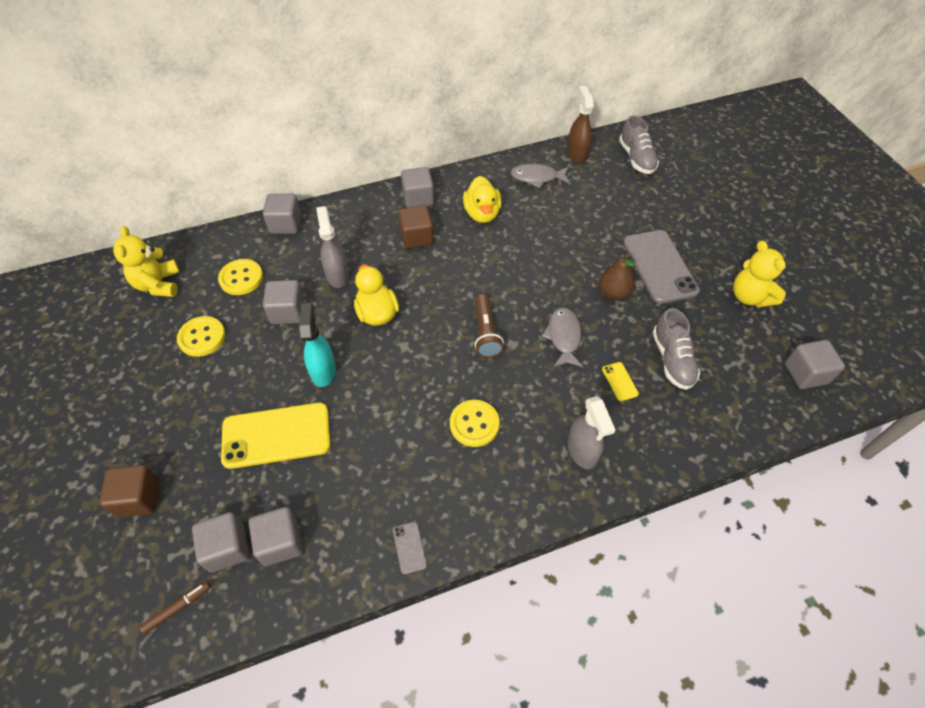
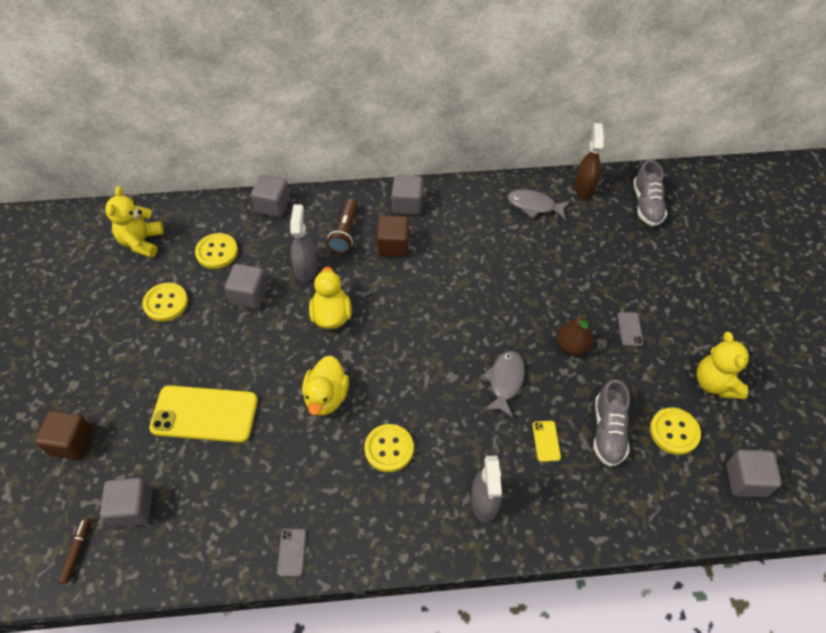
camera: 15 degrees right, 0 degrees up
(177, 608) = (76, 551): brown marker -> brown marker turned 60 degrees counterclockwise
(281, 542) = (180, 516): grey cube -> none
(323, 371) = (265, 361): turquoise spray bottle -> none
(482, 213) = (465, 233): yellow duck -> yellow duck (326, 397)
(486, 333) = (429, 359): brown flashlight -> brown flashlight (345, 232)
(659, 266) = (630, 329): grey phone -> grey phone, size x0.42
(730, 346) = (674, 432): none -> yellow button

